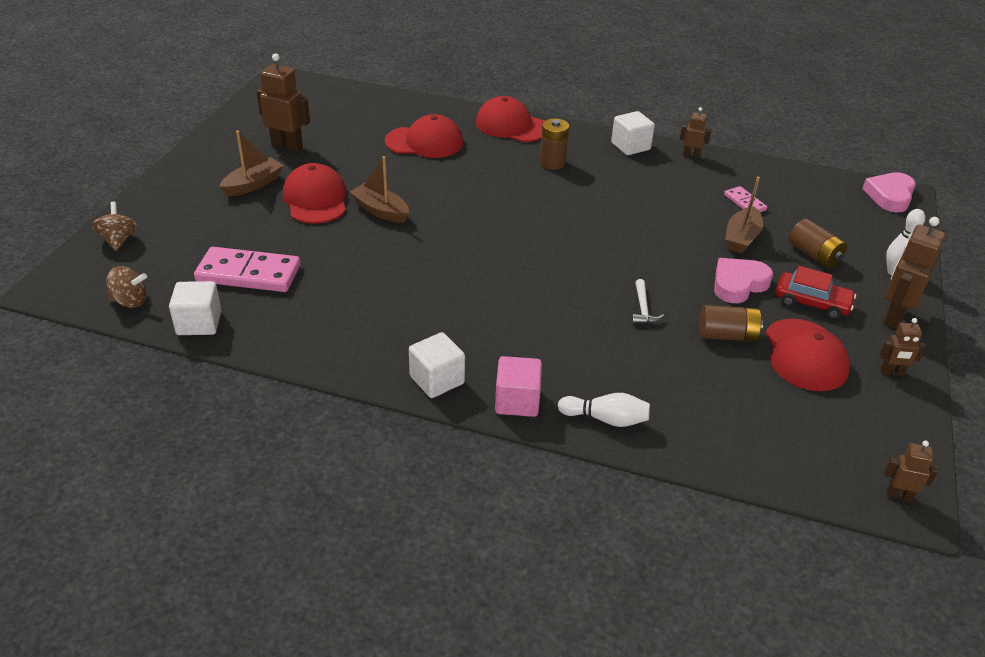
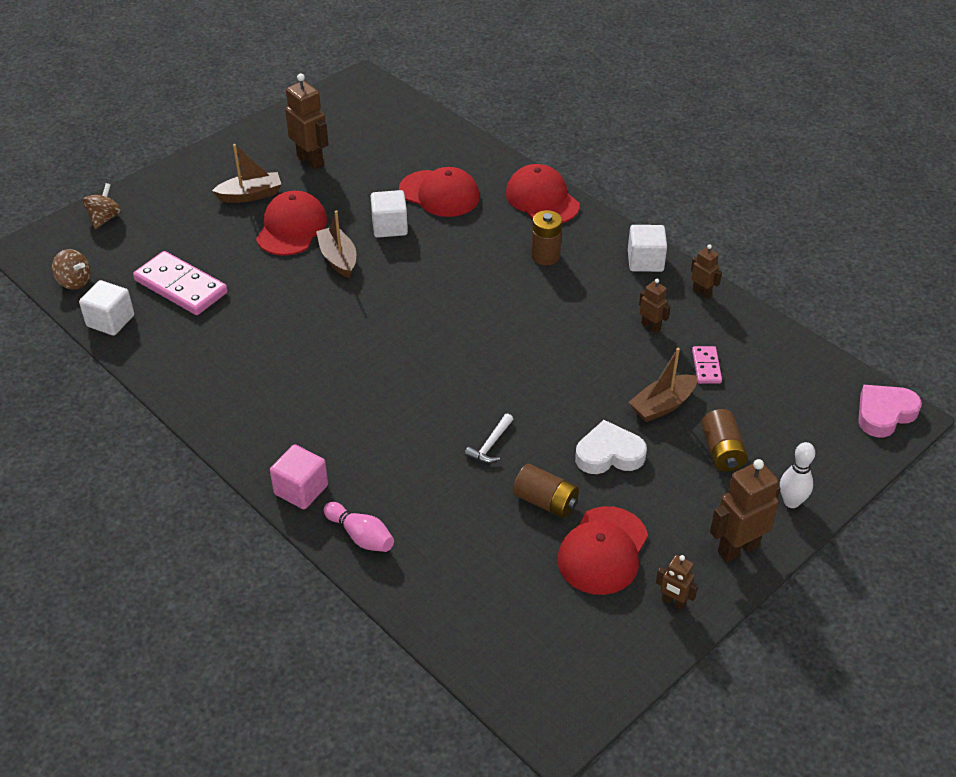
camera: 30 degrees right, 5 degrees up
(437, 380) = (252, 444): white cube -> white cube (390, 227)
(606, 419) = (361, 536): white bowling pin -> pink bowling pin
(738, 284) = (609, 454): pink heart -> white heart
(812, 302) = (666, 501): red car -> none
(899, 495) = (555, 715): brown robot -> brown robot (651, 326)

